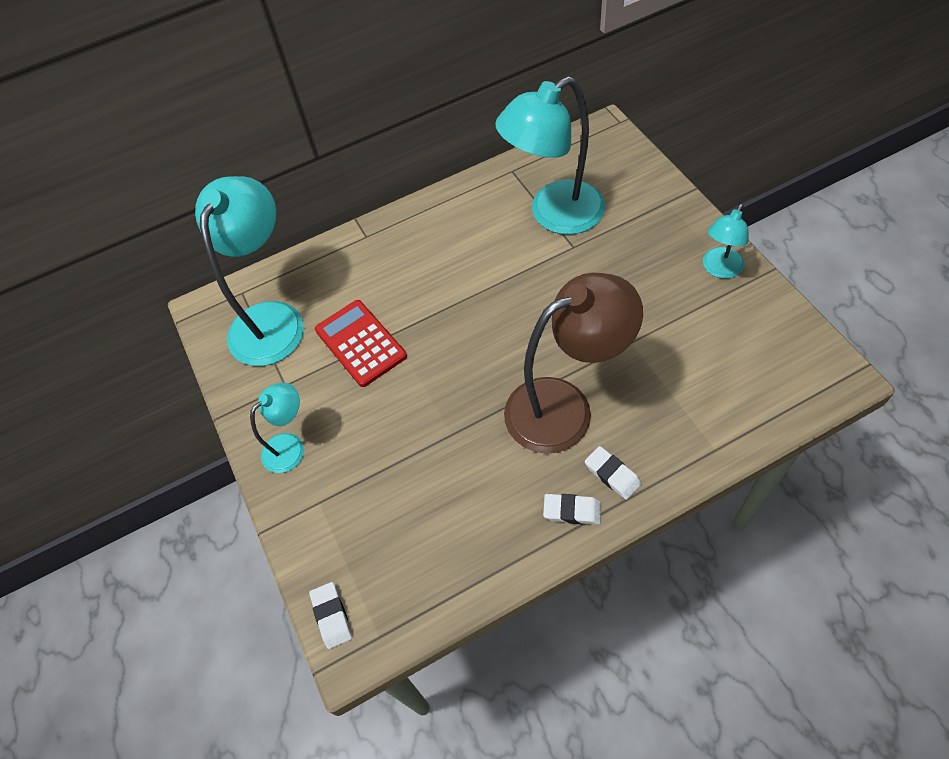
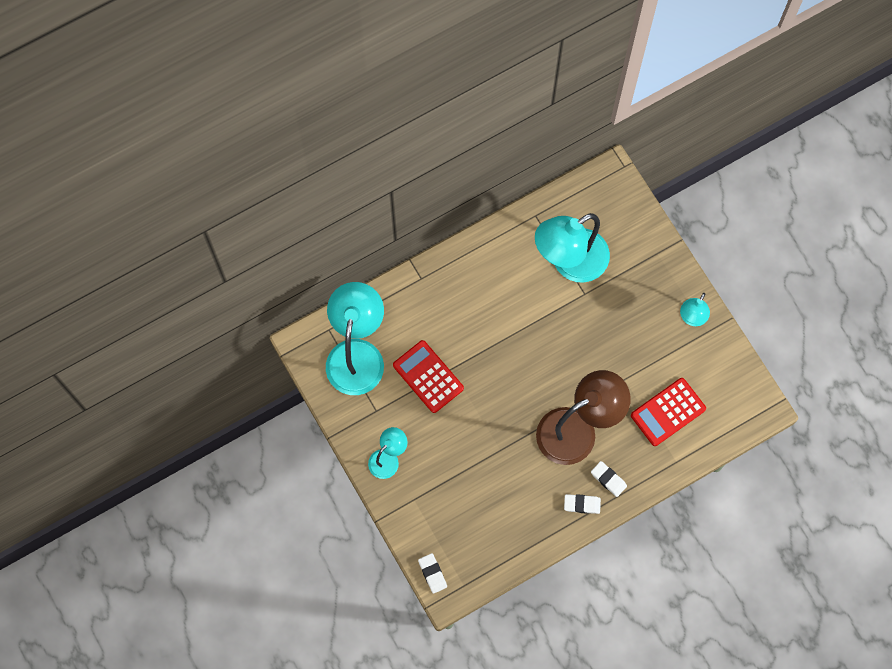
camera: 10 degrees left, 15 degrees up
(696, 382) = (668, 412): none -> red calculator

